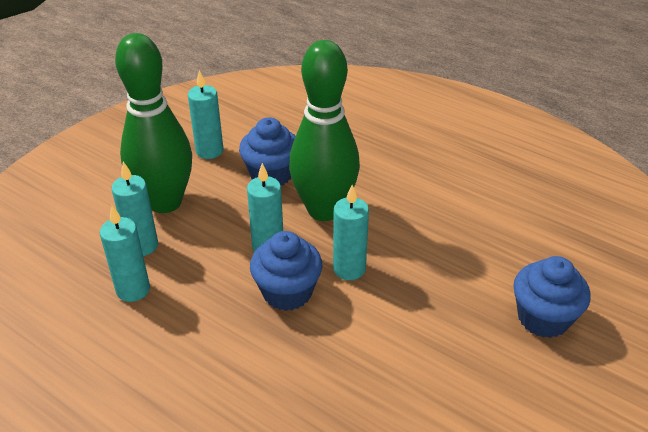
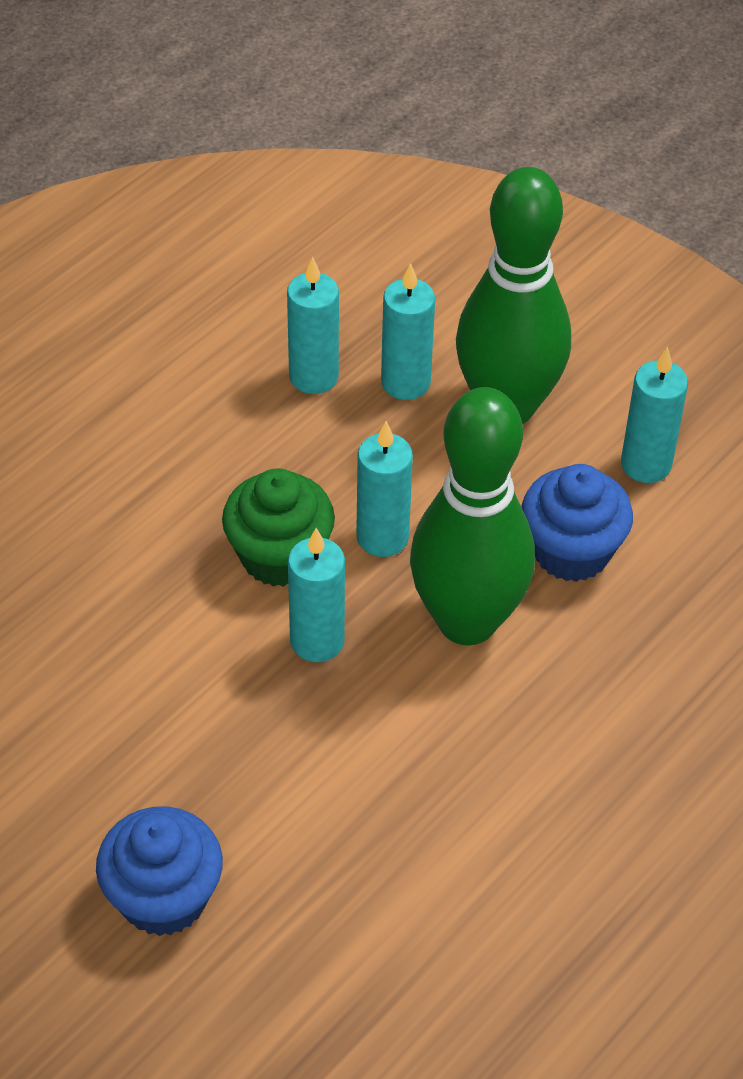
camera: 95 degrees right, 10 degrees up
(287, 292) = (279, 556): blue cupcake -> green cupcake

